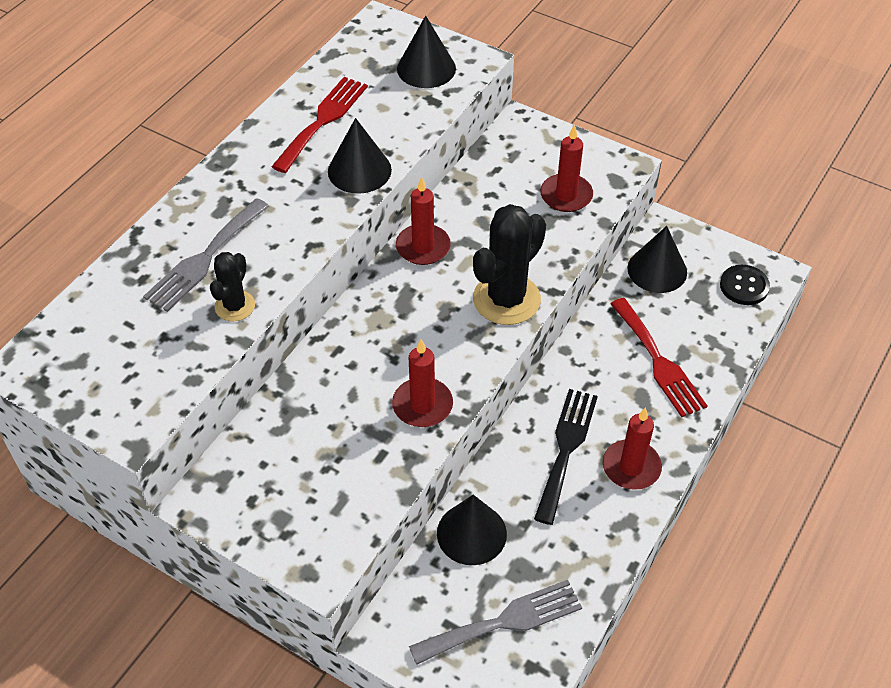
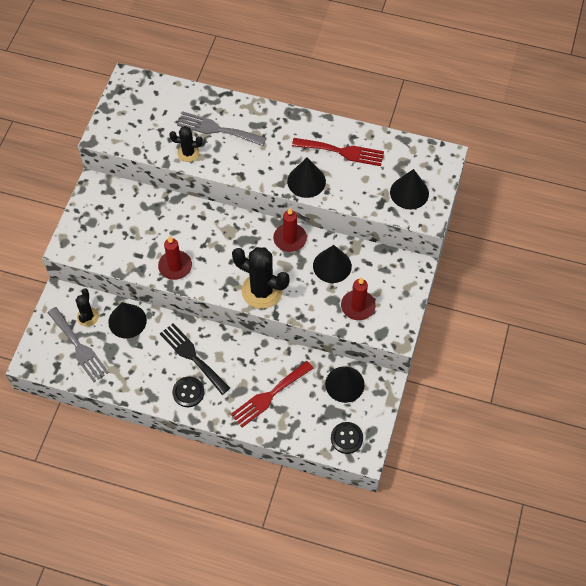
camera: 75 degrees right, 10 degrees up
(444, 596) = (88, 317): none -> black cactus
(488, 209) = (332, 266): none -> black cone
(566, 449) = (192, 356): black fork -> black fork turned 135 degrees counterclockwise
(631, 467) = (188, 392): red candle -> black button

